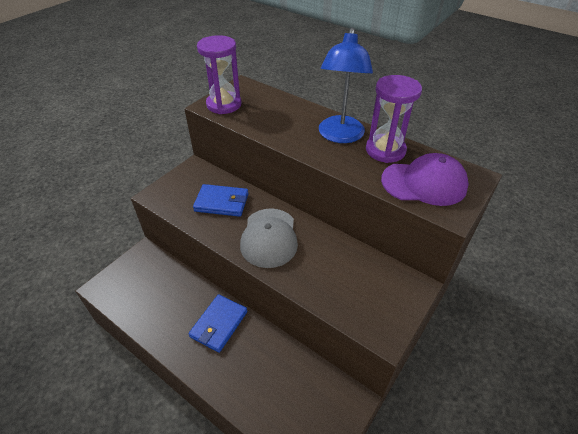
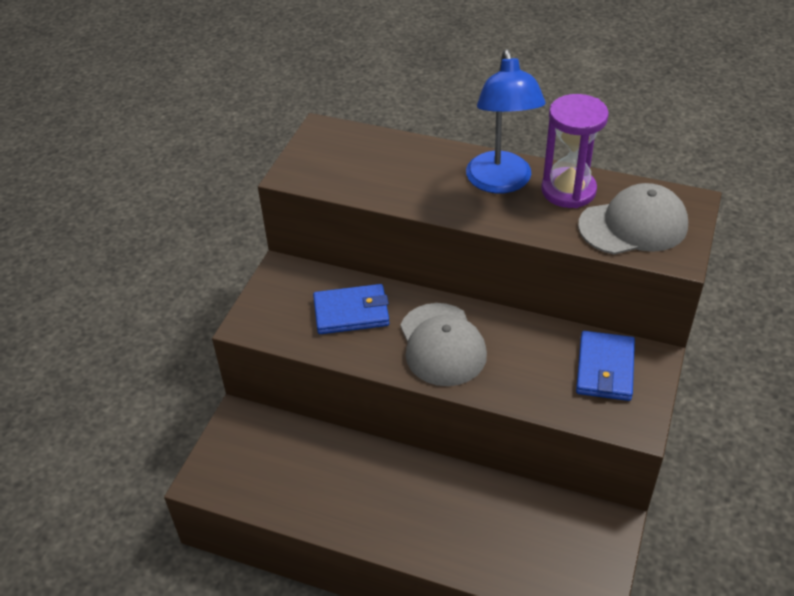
camera: 15 degrees left, 0 degrees up
(219, 324) = (399, 483): blue wallet -> blue wallet (605, 369)
(224, 104) = (314, 168): purple hourglass -> none
(424, 183) = (633, 225): purple cap -> grey cap

